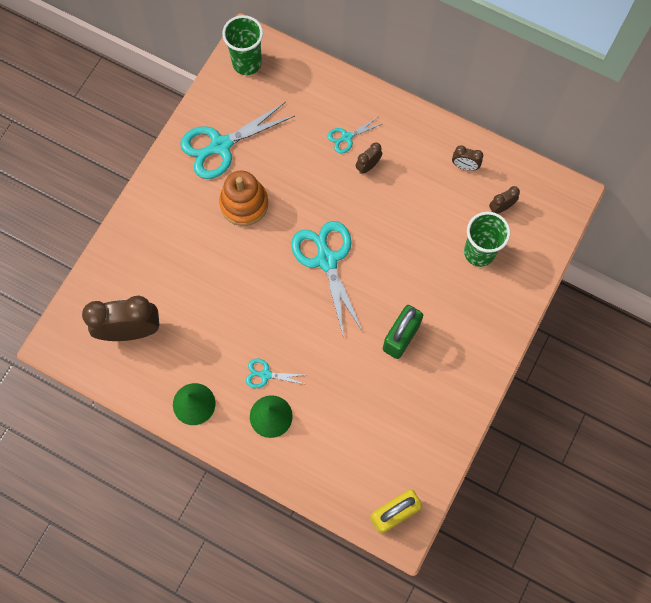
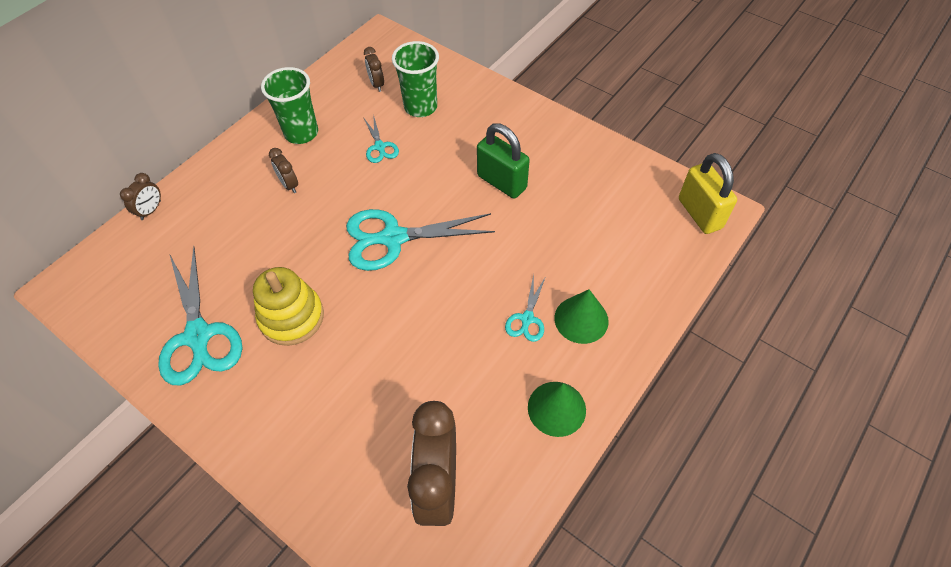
camera: 80 degrees left, 15 degrees down
(244, 203) = (291, 317): orange stacking toy -> yellow stacking toy
(247, 63) = (93, 291): green cup -> green cup (301, 133)
(346, 137) = (245, 200): turquoise scissors -> turquoise scissors (380, 147)
(464, 166) = (321, 105): brown clock -> brown clock (151, 210)

